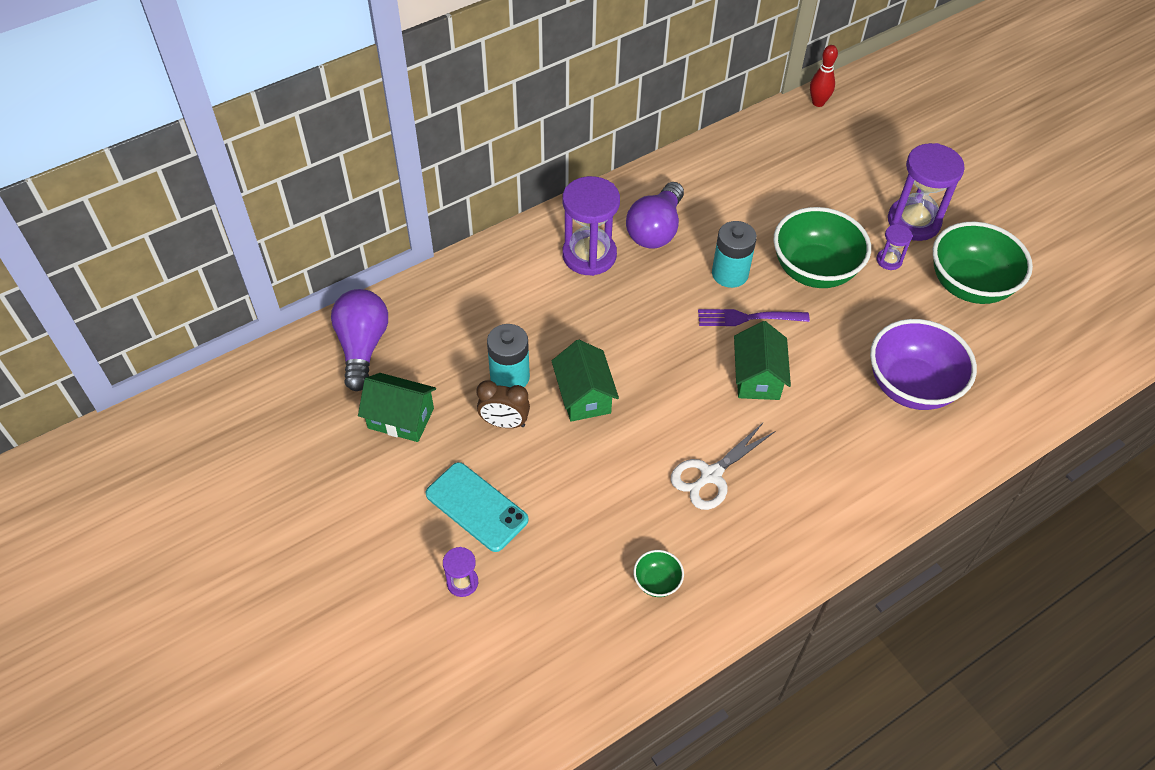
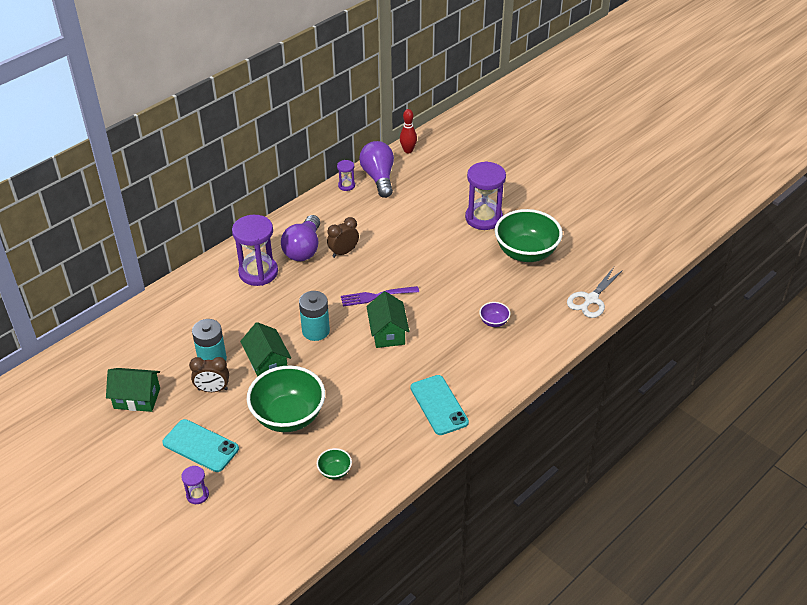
camera: 10 degrees left, 10 degrees down
(362, 346) = (101, 356): purple light bulb -> purple light bulb (379, 177)
(710, 243) = (343, 252): none -> brown clock
(710, 475) = (363, 399): white scissors -> white scissors (591, 299)
(730, 274) = (360, 270): turquoise battery -> turquoise battery (315, 331)
(814, 270) = (418, 259): green bowl -> green bowl (288, 416)
(817, 504) = (439, 405): none -> turquoise phone
(889, 260) = (469, 245): purple hourglass -> purple hourglass (346, 185)
(911, 386) = (494, 322): purple bowl -> purple bowl, size x0.43

